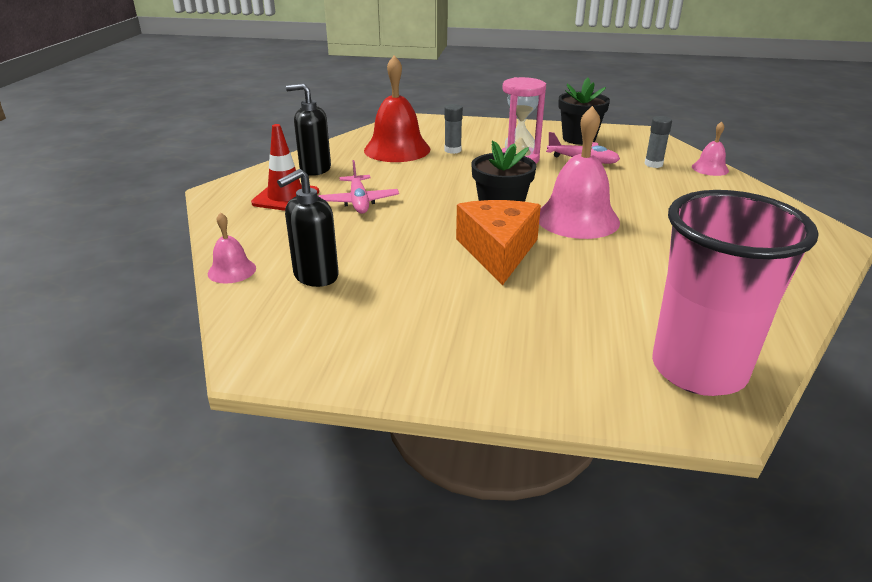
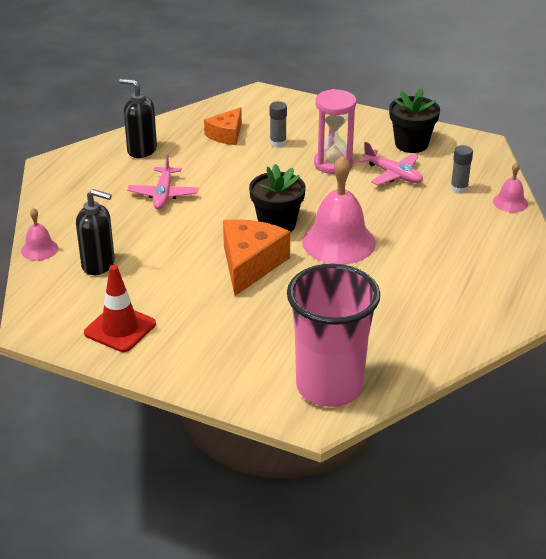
camera: 15 degrees right, 5 degrees up
(286, 197) = (105, 180): red traffic cone -> red traffic cone (120, 328)
(315, 276) = (98, 264): black soap dispenser -> black soap dispenser turned 135 degrees counterclockwise
(397, 149) = (226, 135): red bell -> orange cheese

